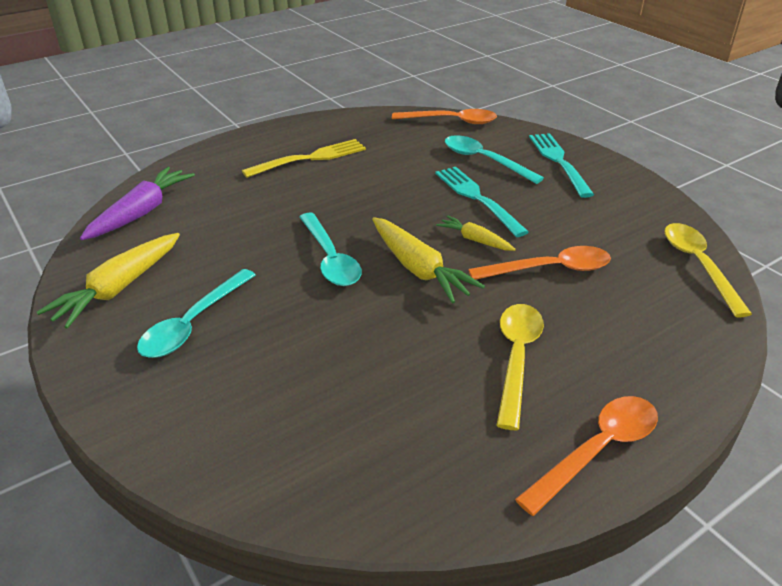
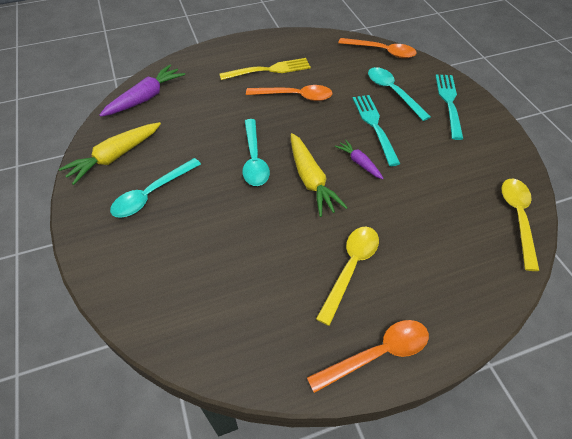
camera: 15 degrees right, 15 degrees up
(475, 240) = (359, 163): yellow carrot -> purple carrot
(549, 269) = (403, 199): orange spoon -> orange spoon (295, 96)

